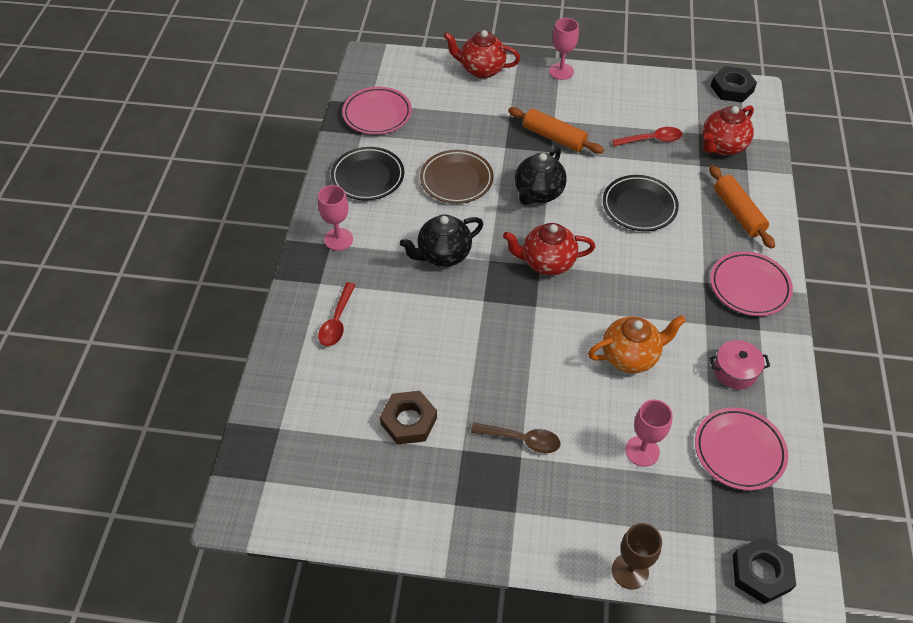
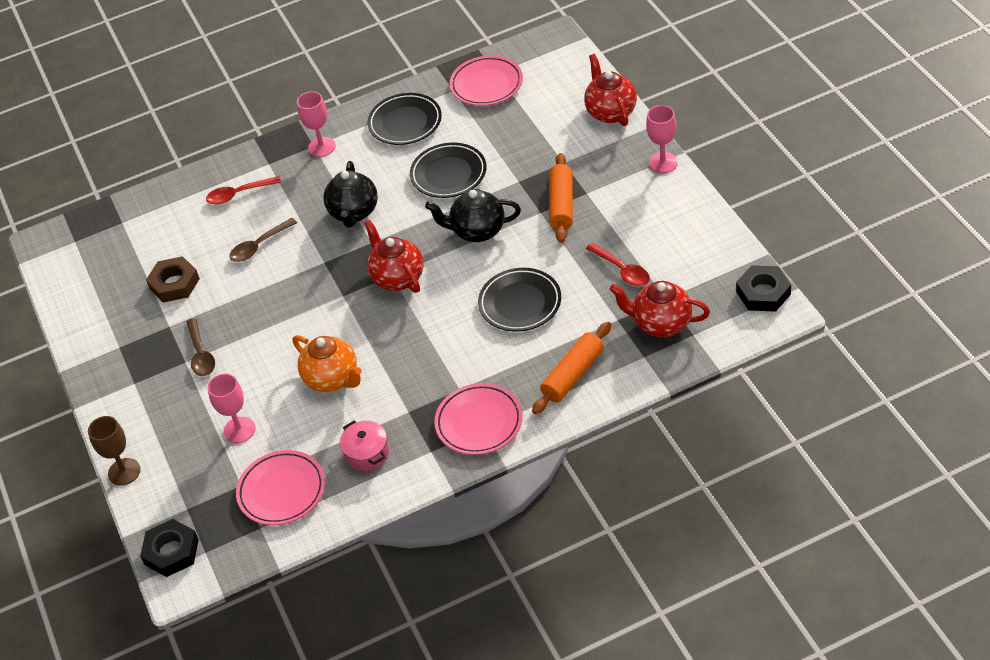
camera: 65 degrees right, 5 degrees down
(420, 336) = (259, 246): none -> brown spoon
(443, 255) = (354, 213): black teapot -> black teapot turned 120 degrees counterclockwise
(456, 180) = (448, 174): brown plate -> black plate

